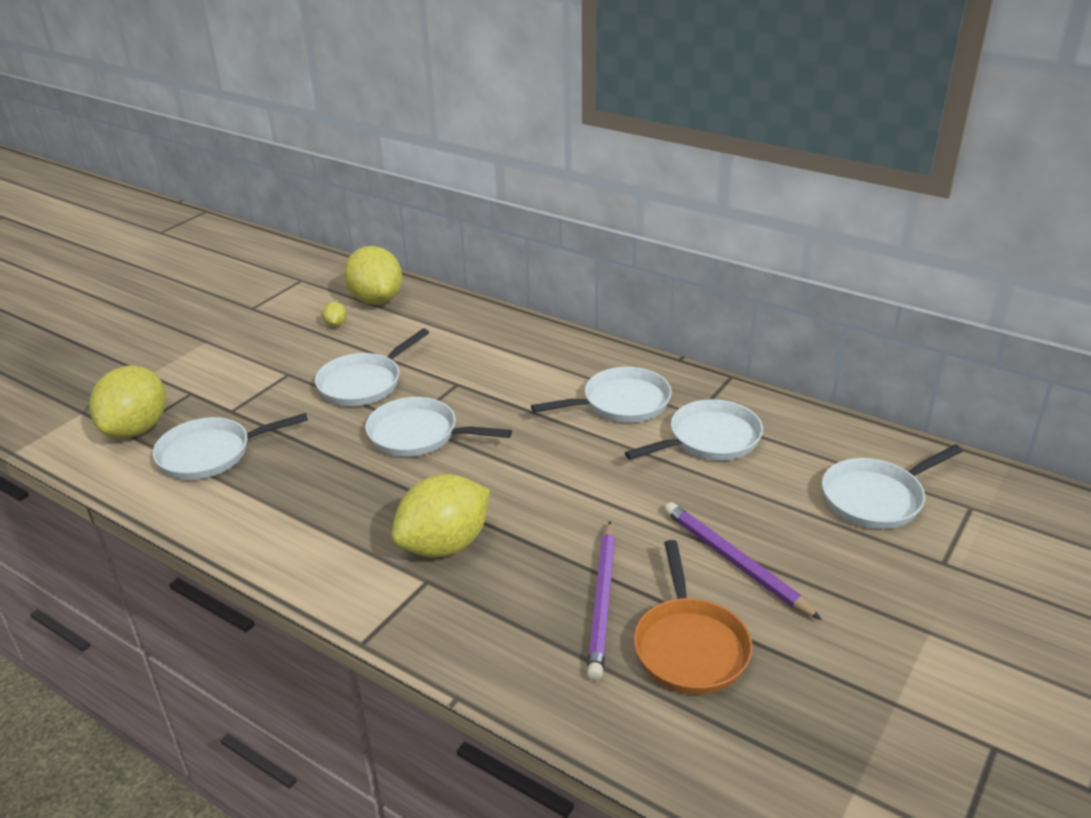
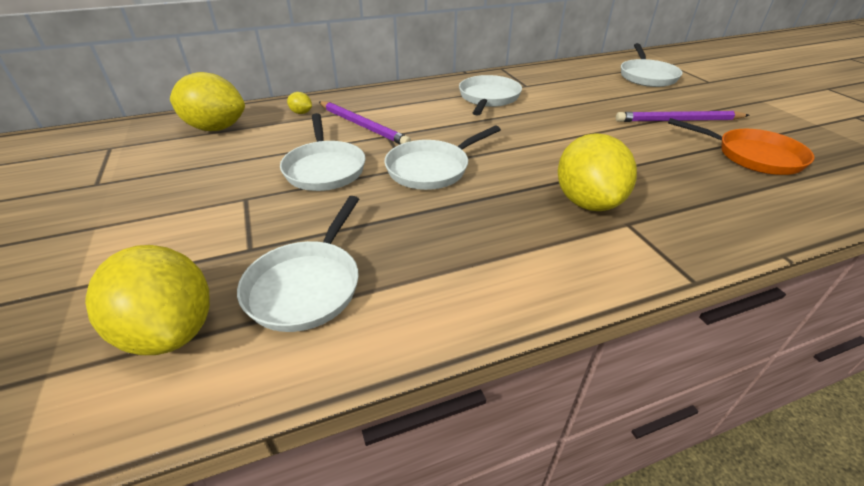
camera: 55 degrees left, 5 degrees up
(336, 324) = (214, 154): yellow lemon -> yellow lemon (301, 113)
(603, 601) = (694, 167): purple pencil -> purple pencil (363, 125)
(709, 439) = (555, 90): white pan -> none

